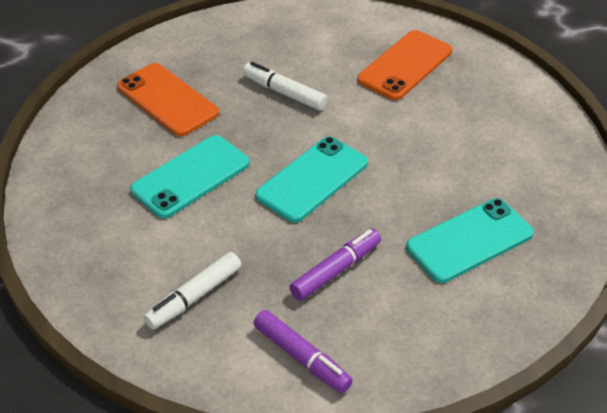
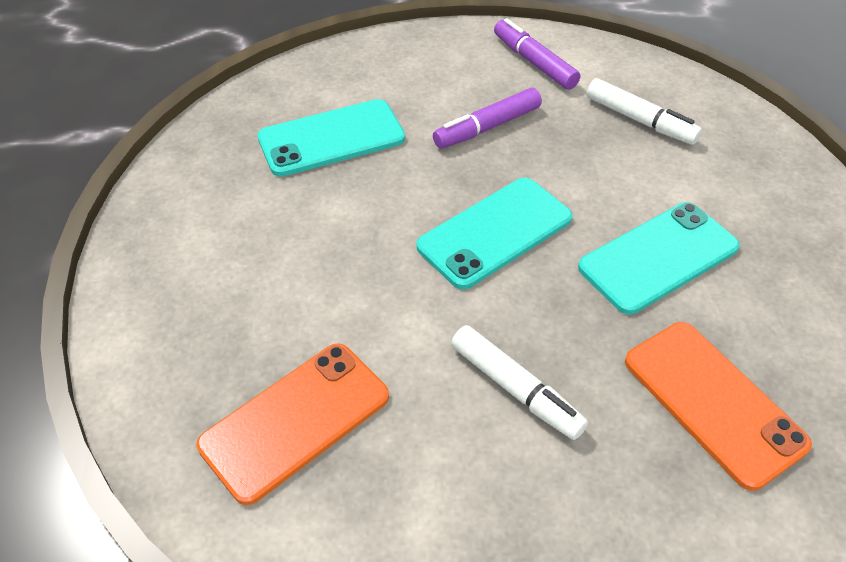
camera: 170 degrees left, 5 degrees up
(194, 297) = (640, 120): white marker -> white marker turned 75 degrees clockwise

